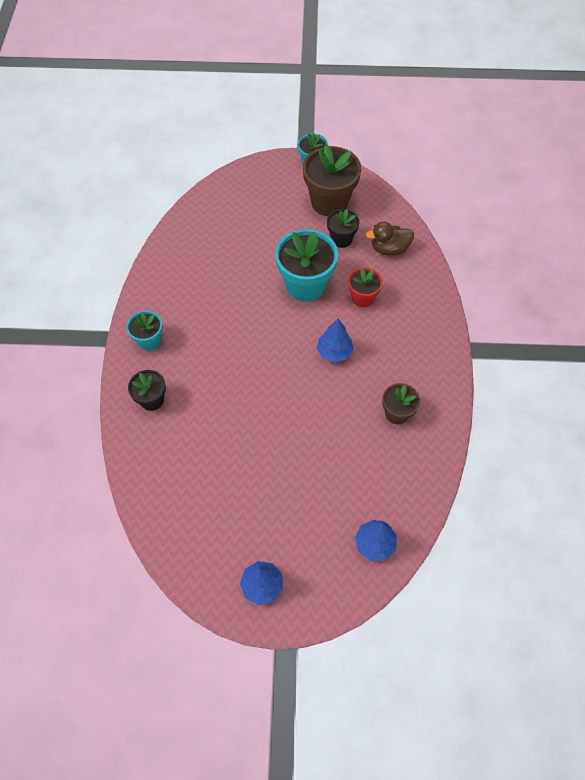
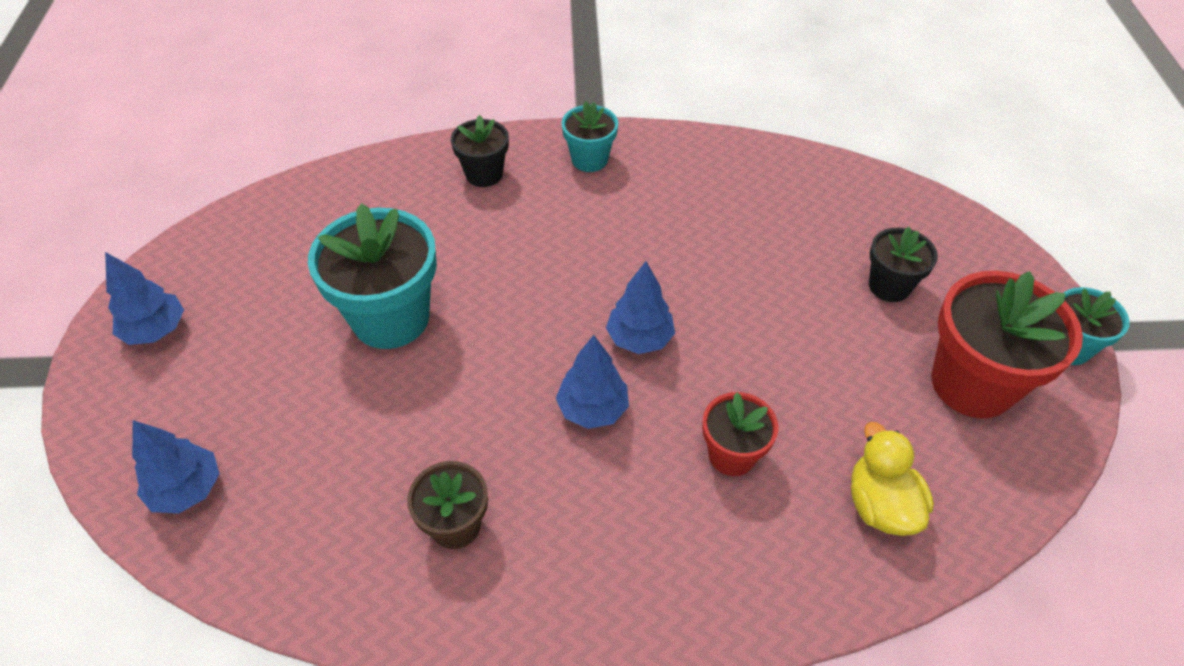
camera: 85 degrees right, 10 degrees down
(292, 328) = (639, 338): none -> blue tree
(305, 285) = (742, 354): turquoise flower pot -> turquoise flower pot (391, 318)
(329, 202) = (972, 384): brown flower pot -> red flower pot
(341, 239) = (877, 410): black flower pot -> black flower pot (889, 286)
(389, 249) = (880, 505): brown duck -> yellow duck

